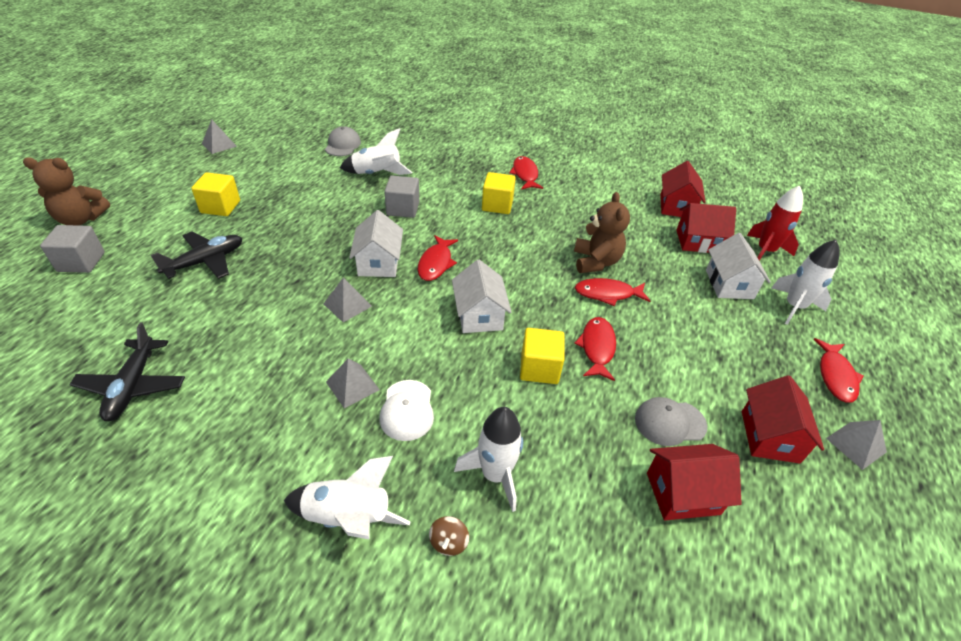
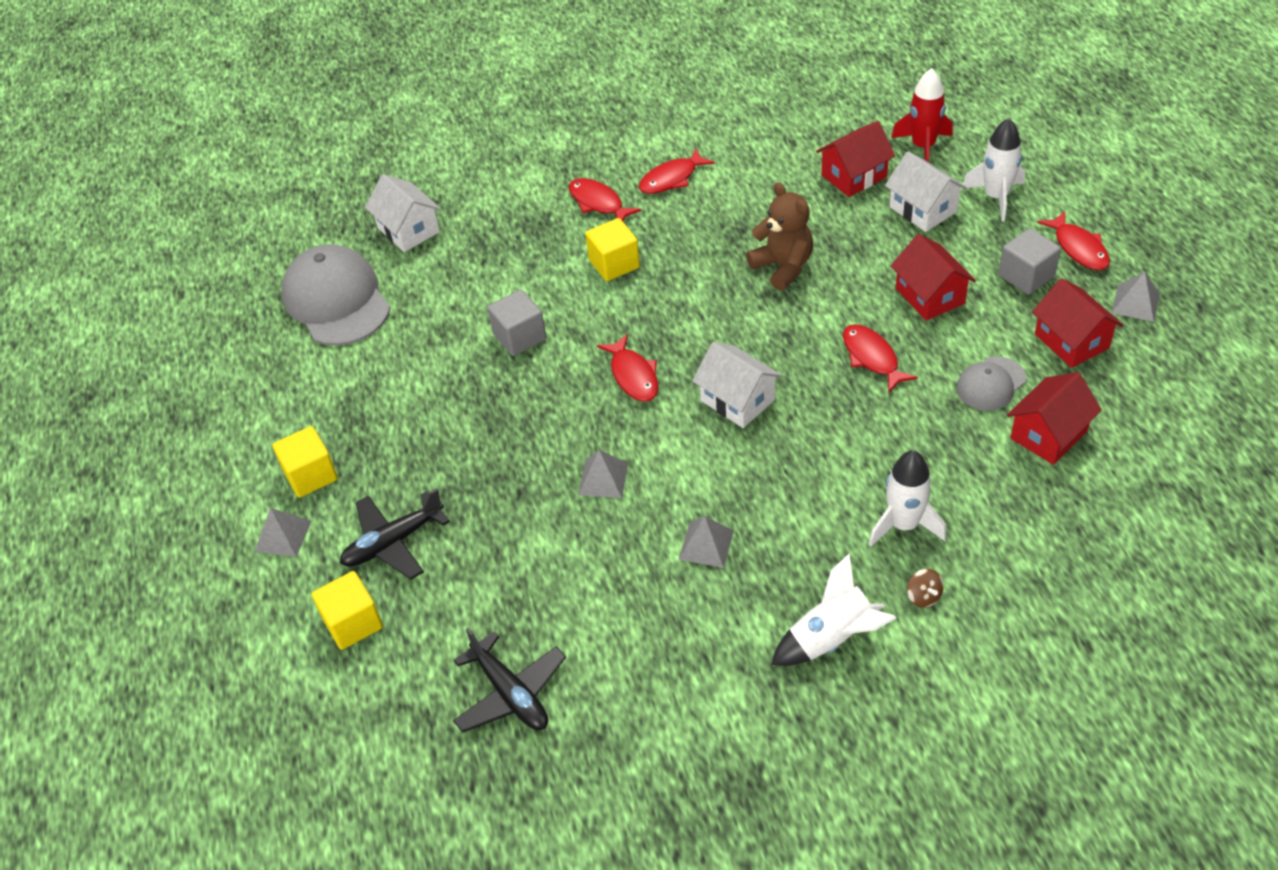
camera: 30 degrees left, 5 degrees up
(81, 219) = (168, 603): brown teddy bear -> none
(81, 262) = (255, 641): grey cube -> grey cube (1026, 276)
(205, 262) = (393, 542): black plane -> black plane turned 135 degrees counterclockwise
(219, 145) = (178, 403): grey pyramid -> grey pyramid (283, 536)
(342, 145) = (336, 300): grey cap -> grey cap, size x1.89
(377, 174) = (432, 312): white rocket -> none
(378, 263) = (575, 415): white house -> white house (408, 230)
(407, 410) = (777, 529): white cap -> none
(539, 368) = (844, 412): yellow cube -> yellow cube (353, 623)
(607, 294) = (828, 295): red fish -> red fish (671, 179)
(676, 206) = (795, 143): red house -> red house (930, 296)

